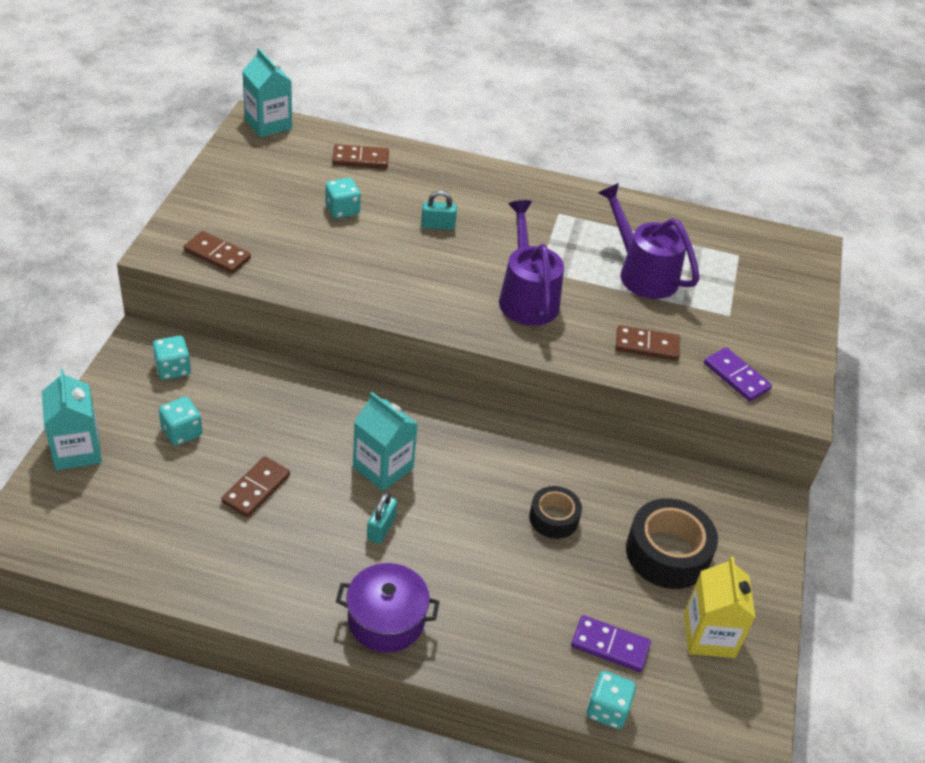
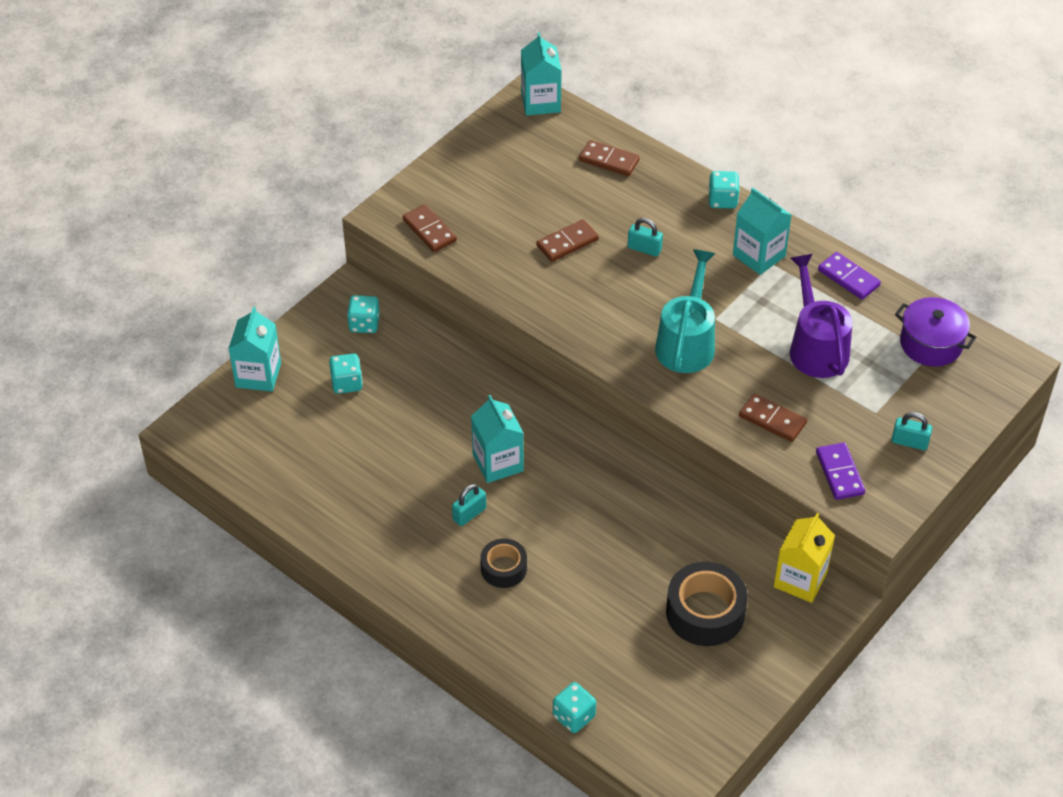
camera: 30 degrees right, 5 degrees up
(256, 489) = (384, 449): brown domino -> brown domino (567, 243)
(342, 210) = (563, 211): turquoise dice -> turquoise dice (722, 200)
(386, 620) = (435, 588): purple pot -> purple pot (931, 343)
(526, 297) = (686, 342): purple watering can -> turquoise watering can
(543, 209) = (759, 255): none -> turquoise carton
(554, 518) = (621, 551): black tape -> black tape (503, 568)
(610, 645) = (606, 669): purple domino -> purple domino (848, 278)
(709, 635) = (698, 690): yellow carton -> yellow carton (800, 580)
(775, 333) = (909, 442): none -> turquoise padlock

